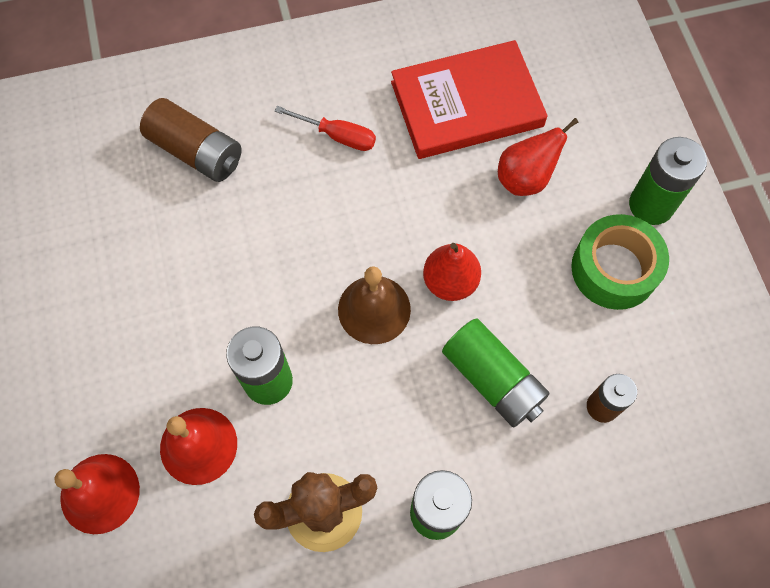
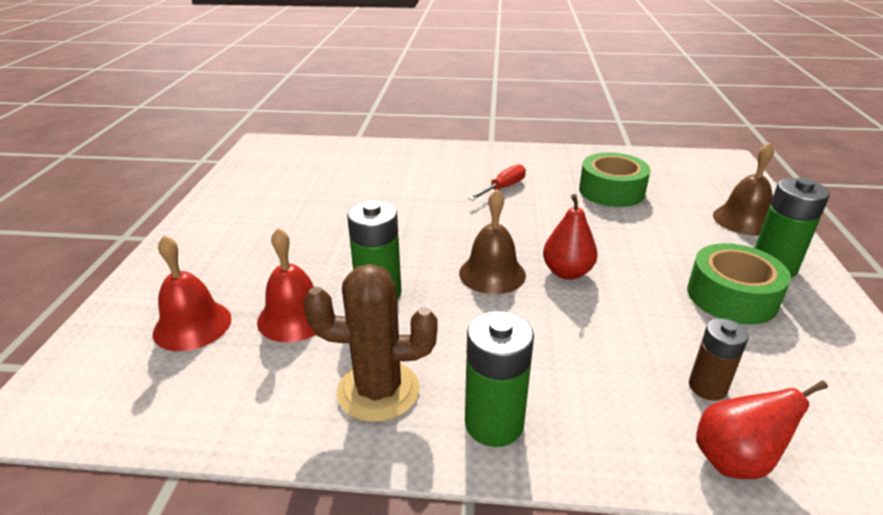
camera: 20 degrees right, 35 degrees down
(196, 152) = (396, 177): brown battery -> none
(338, 136) = (503, 188): red screwdriver -> red screwdriver turned 90 degrees counterclockwise
(467, 104) = (611, 191): red book -> green tape
(492, 380) = (589, 340): green battery -> none
(525, 178) = (652, 232): red pear -> red pear (735, 460)
(618, 123) = (744, 220): none -> brown bell

